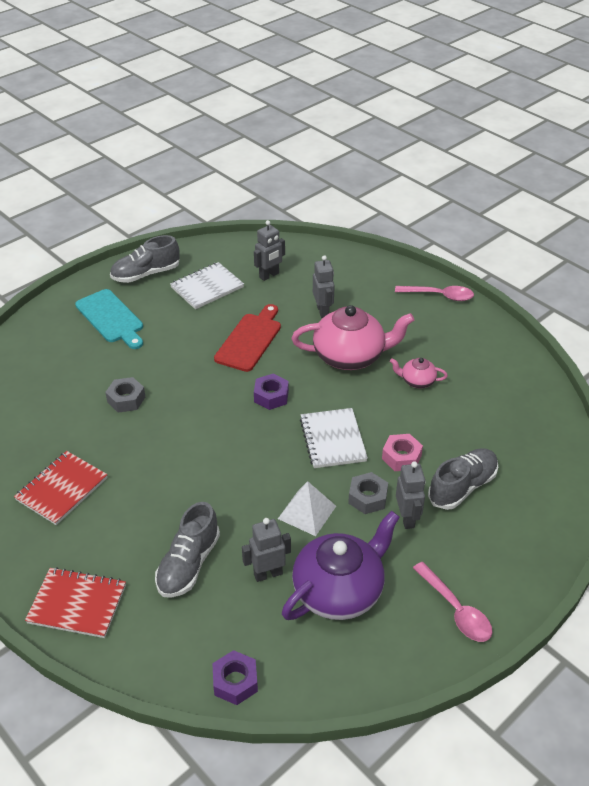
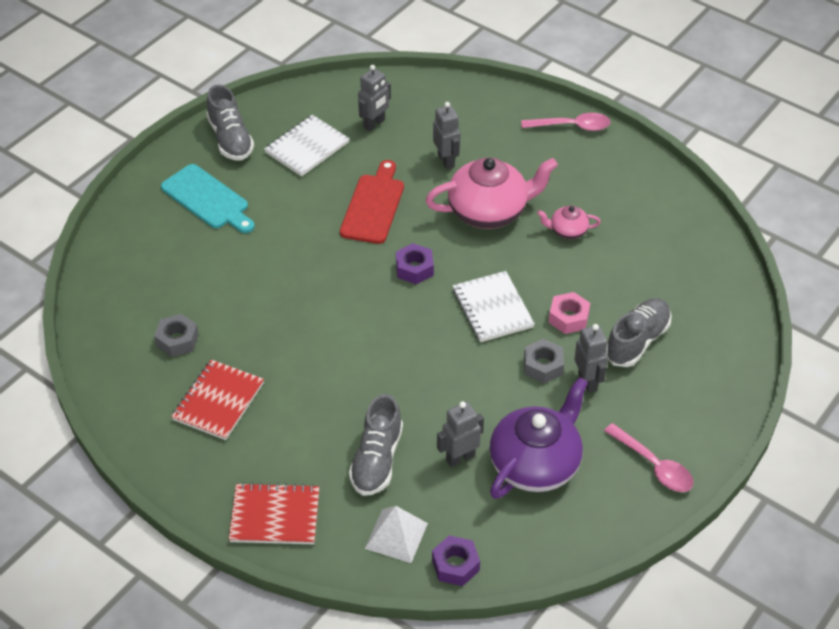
camera: 10 degrees left, 5 degrees up
(126, 399) = (256, 293): grey nut -> grey nut (177, 340)
(146, 274) = (230, 139): grey shoe -> grey shoe turned 75 degrees counterclockwise
(307, 512) = (484, 389): white pyramid -> white pyramid (396, 536)

